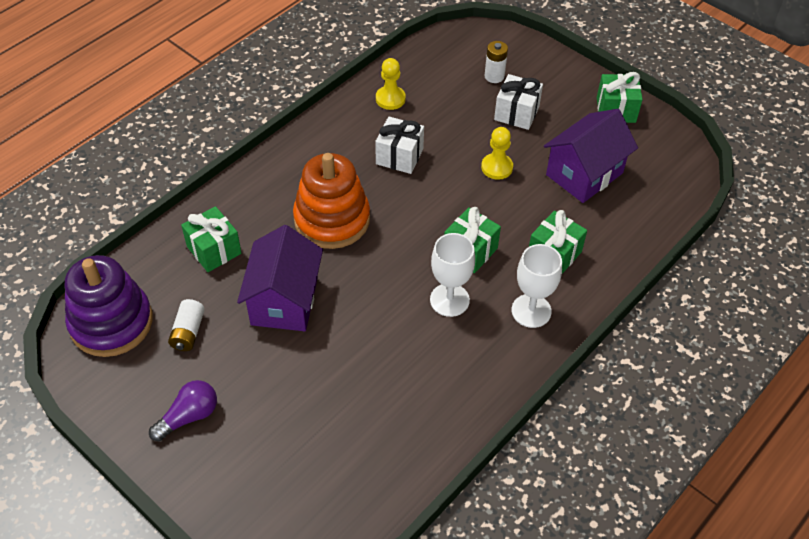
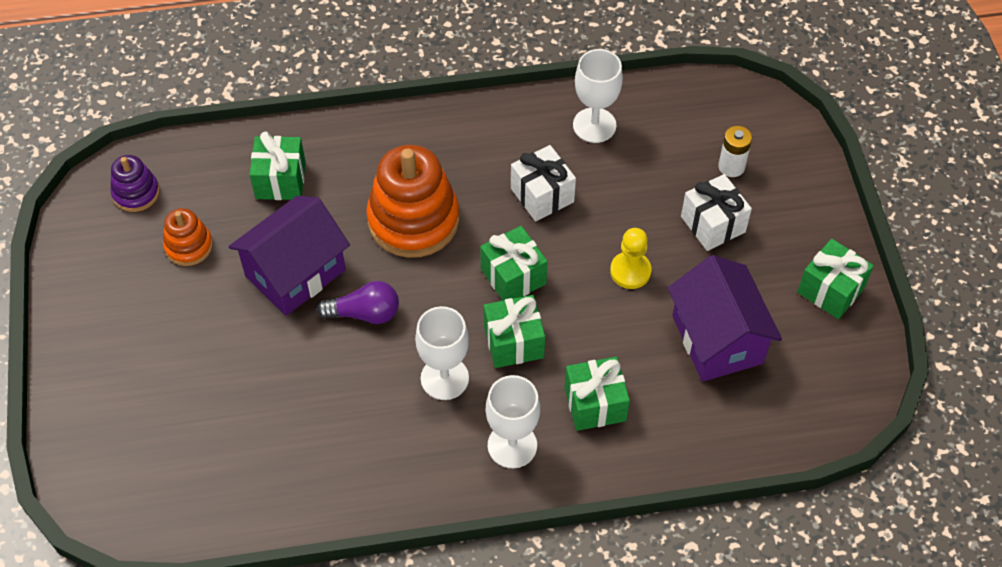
camera: 40 degrees right, 5 degrees up
(111, 322) = (136, 193): purple stacking toy -> purple stacking toy, size x0.52
(188, 332) = (188, 246): white battery -> orange stacking toy
(189, 416) = (120, 326): purple light bulb -> purple light bulb (364, 313)
(390, 99) = (594, 125): yellow pawn -> white goblet
(430, 213) = (513, 276): none -> green gift
(584, 174) = (717, 339): purple house -> purple house turned 75 degrees clockwise

